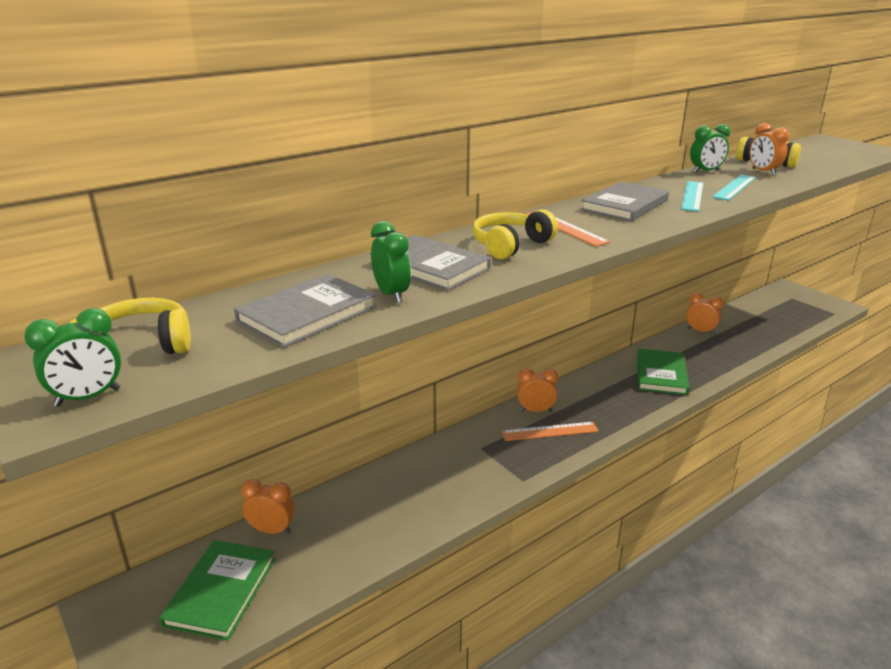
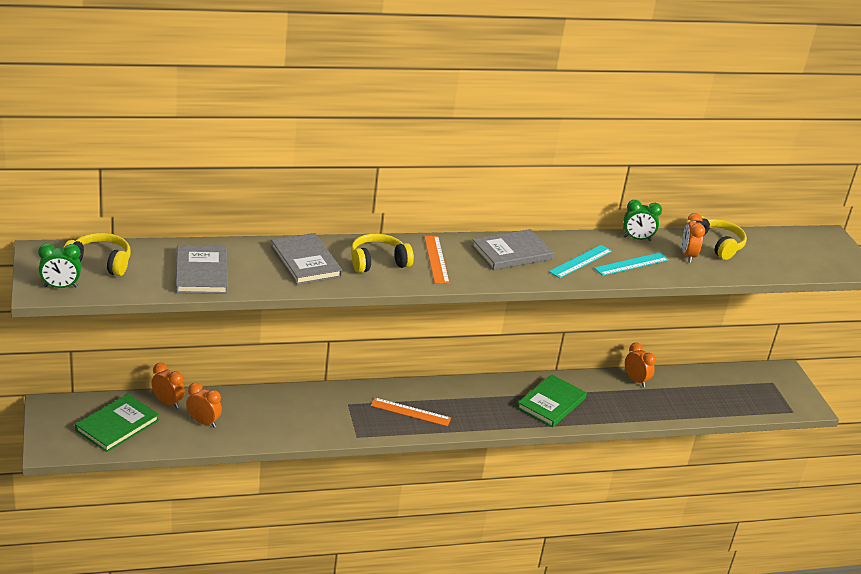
camera: 20 degrees right, 5 degrees up
(307, 314) = (201, 273): grey book -> grey book turned 75 degrees counterclockwise
(391, 295) = (261, 276): green clock -> none
(535, 411) = (415, 393): orange clock -> orange clock (203, 422)

